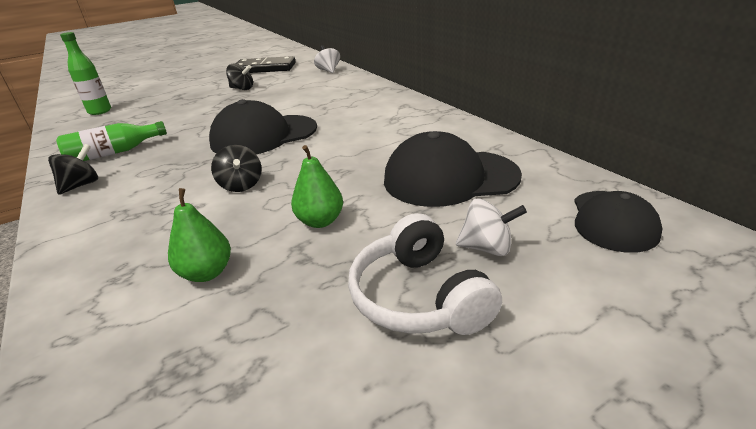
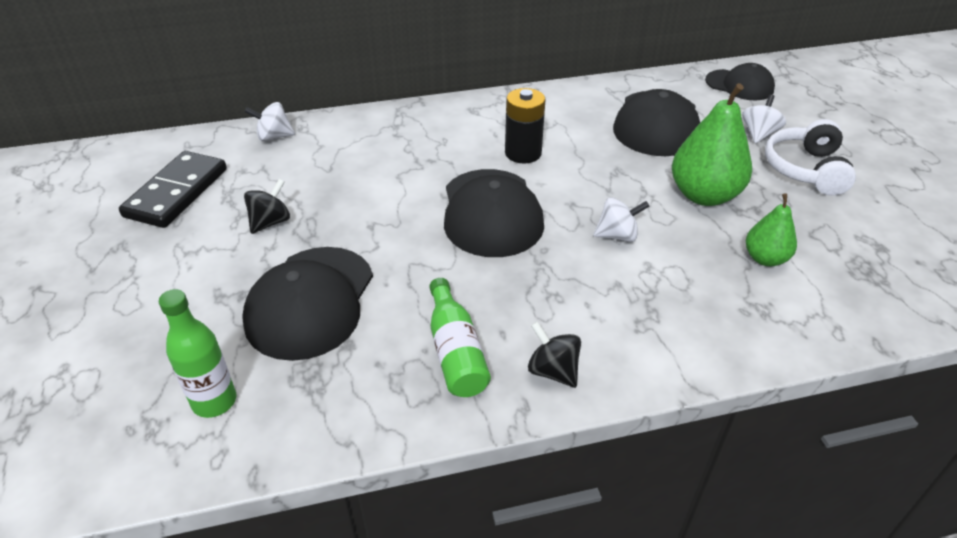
camera: 75 degrees left, 10 degrees up
(169, 111) = (310, 302): none -> black cap
(241, 185) = (617, 235): black spinning top -> white spinning top
(320, 221) = (704, 195): green pear -> green pear, size x1.74
(351, 131) = (523, 153): none -> black battery
(418, 297) = (805, 169): white headphones -> white headphones turned 105 degrees clockwise

